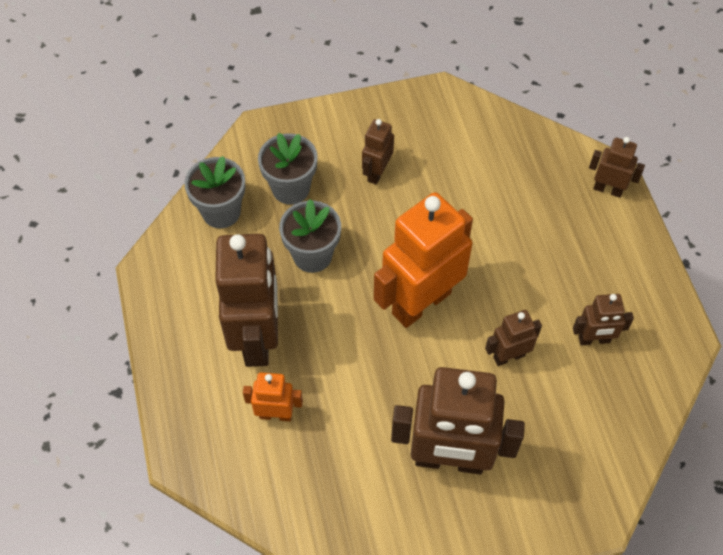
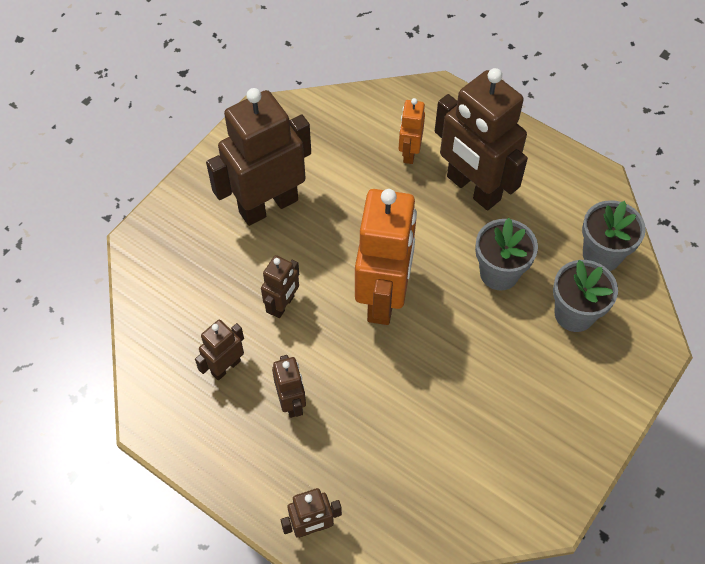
camera: 140 degrees right, 0 degrees up
(275, 414) = (409, 152): orange robot -> orange robot turned 135 degrees clockwise
(377, 172) = (524, 382): brown robot -> brown robot (292, 402)

